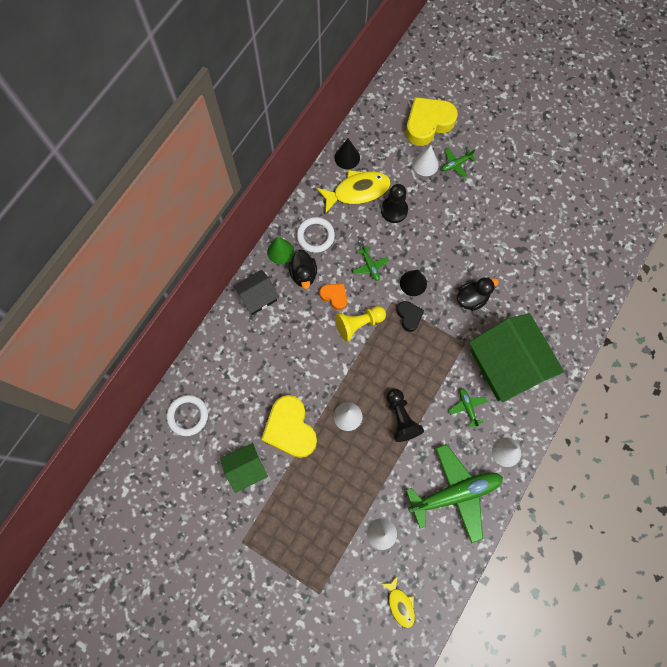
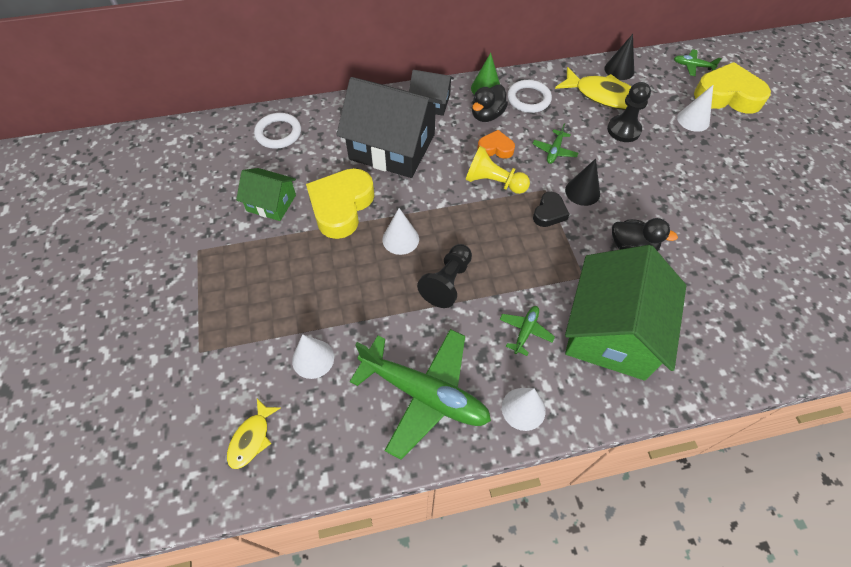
camera: 45 degrees right, 15 degrees down
(272, 355) = (392, 147): none -> black house
(334, 296) = (495, 148): orange heart -> orange heart turned 75 degrees counterclockwise
(456, 164) = (726, 139): green plane -> green plane (692, 66)

